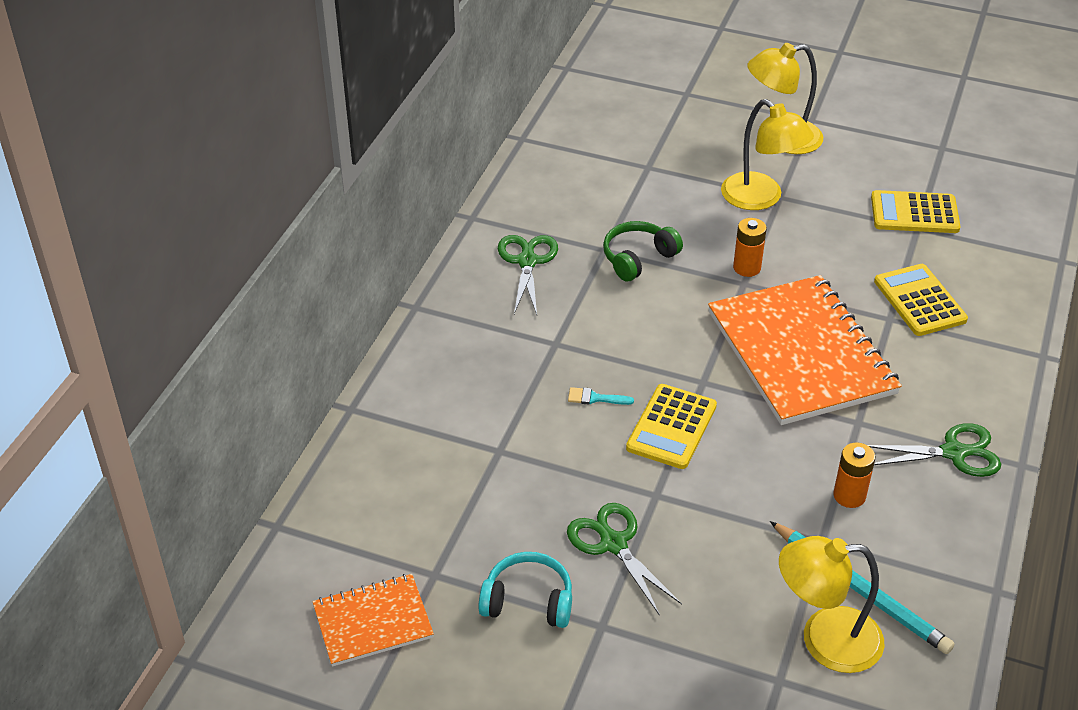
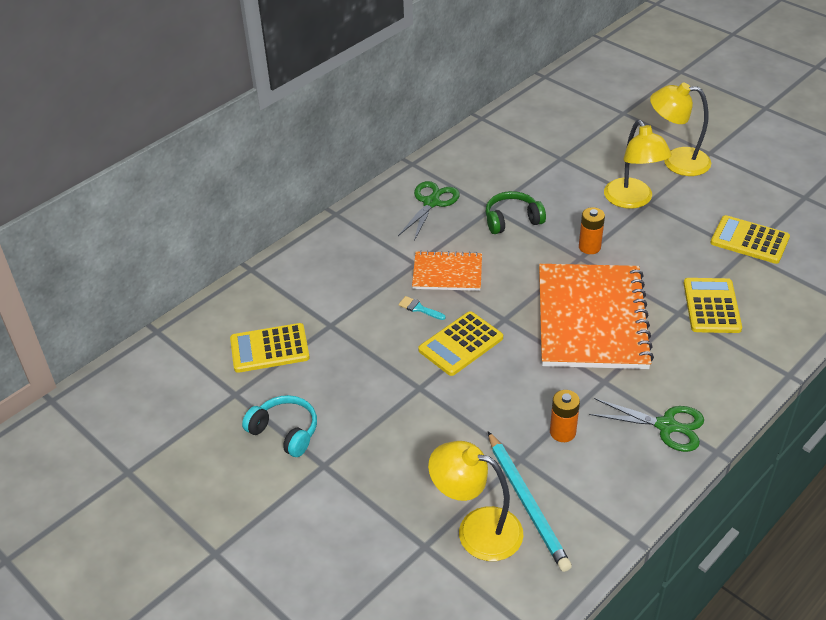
camera: 25 degrees right, 0 degrees up
(373, 622) = (176, 412): orange notebook -> orange notebook (447, 273)
(441, 503) = (269, 348): none -> yellow calculator
(613, 544) = (367, 412): green scissors -> none

